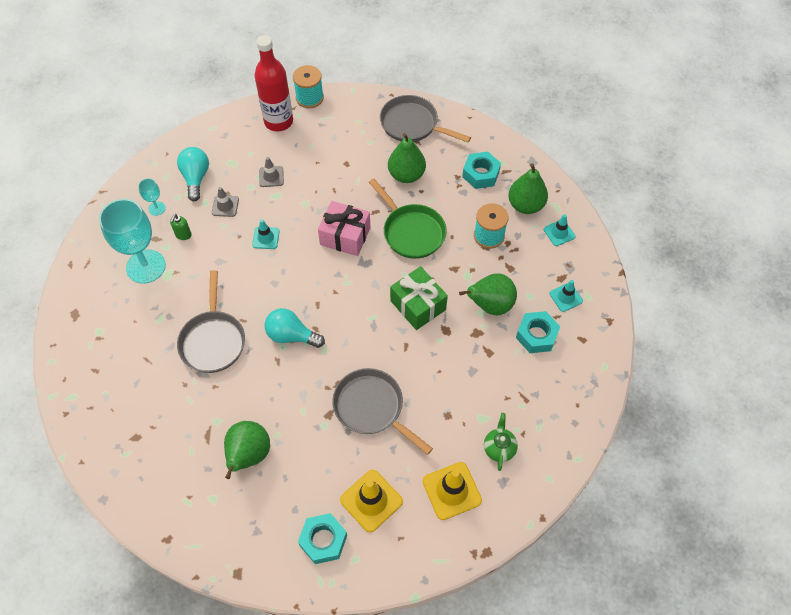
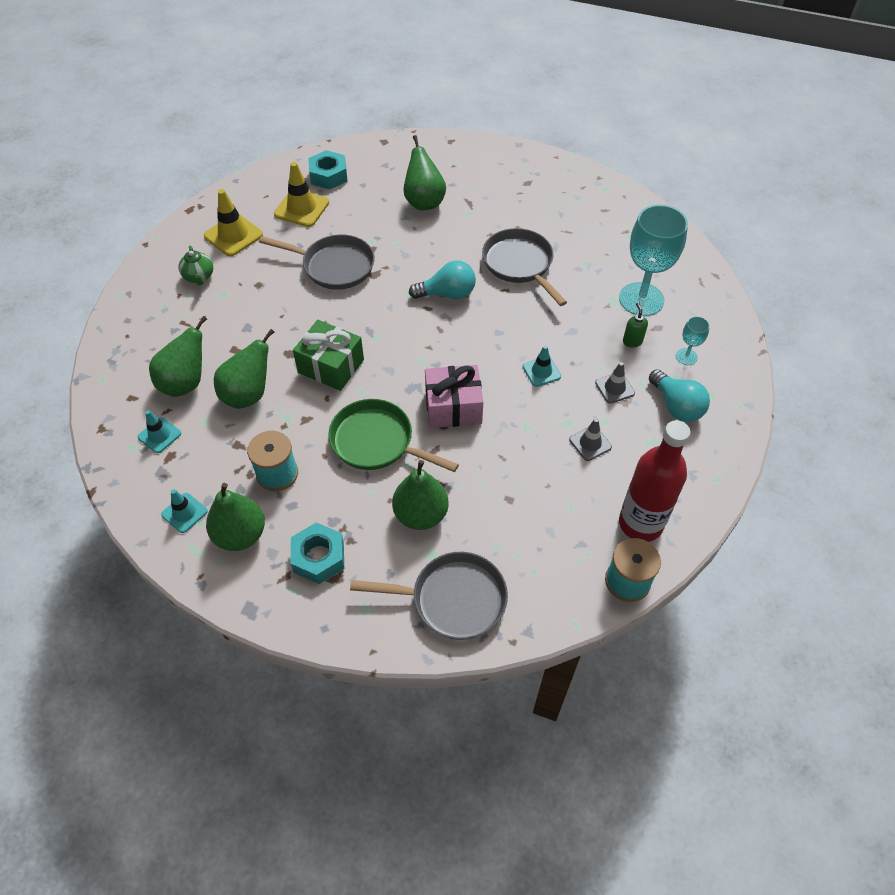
camera: 155 degrees right, 5 degrees down
(536, 335) = (186, 383): turquoise nut -> green pear

